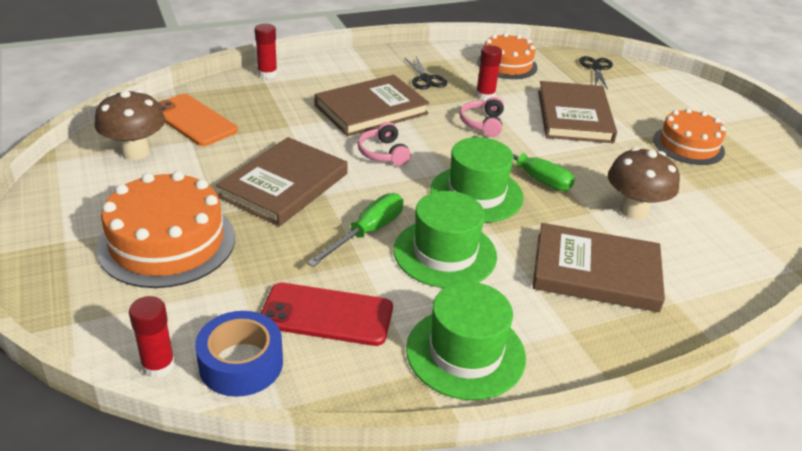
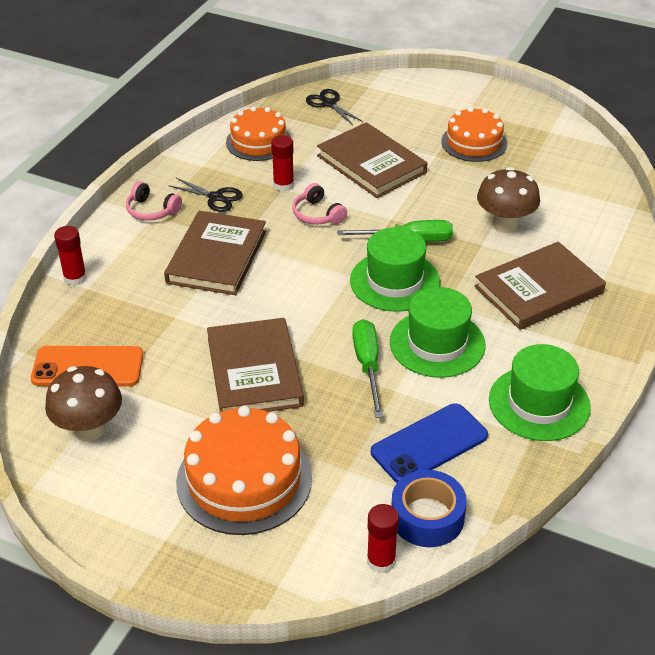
camera: 40 degrees left, 5 degrees up
(327, 314) = (429, 444): red phone -> blue phone
(383, 153) = (284, 292): pink headphones -> pink headphones (151, 210)

